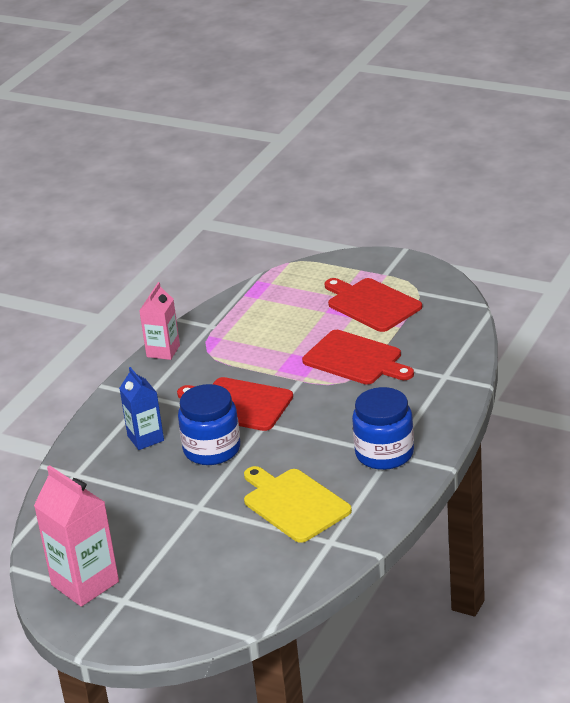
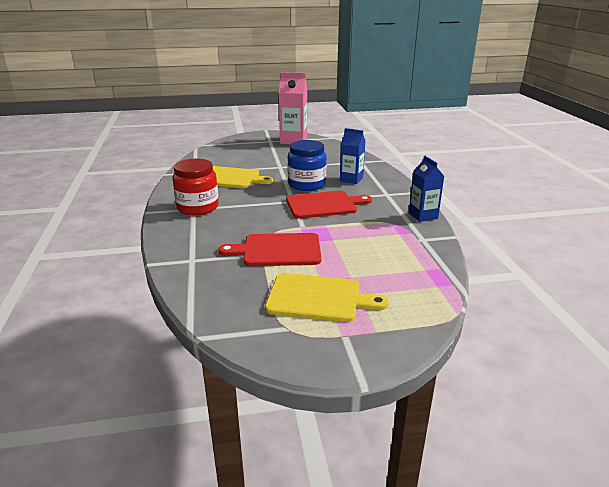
camera: 140 degrees right, 5 degrees down
(163, 351) = (423, 216): pink carton -> blue carton
(371, 304) = (318, 298): red cutting board -> yellow cutting board
(384, 453) = (198, 207): blue jar -> red jar

